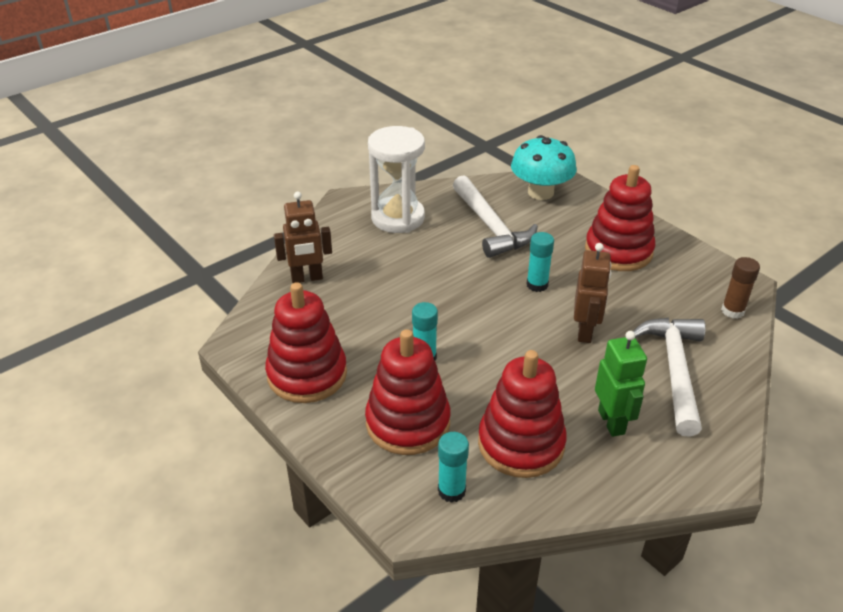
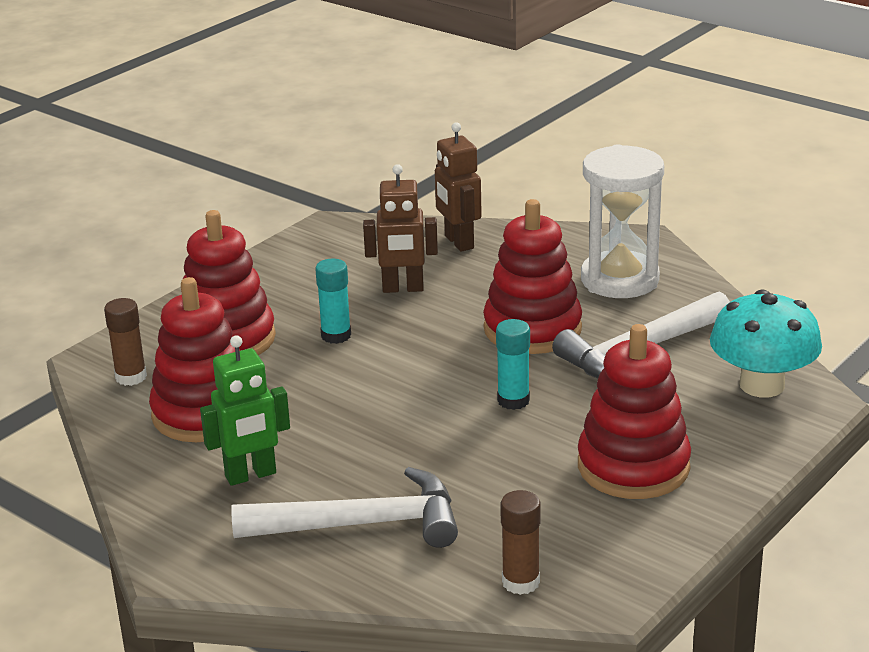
camera: 80 degrees right, 10 degrees down
(307, 374) = (290, 271): red stacking toy -> red stacking toy (532, 329)
(451, 491) = (131, 377): turquoise glue stick -> brown glue stick
(585, 332) = (422, 446): brown robot -> brown robot (403, 289)

